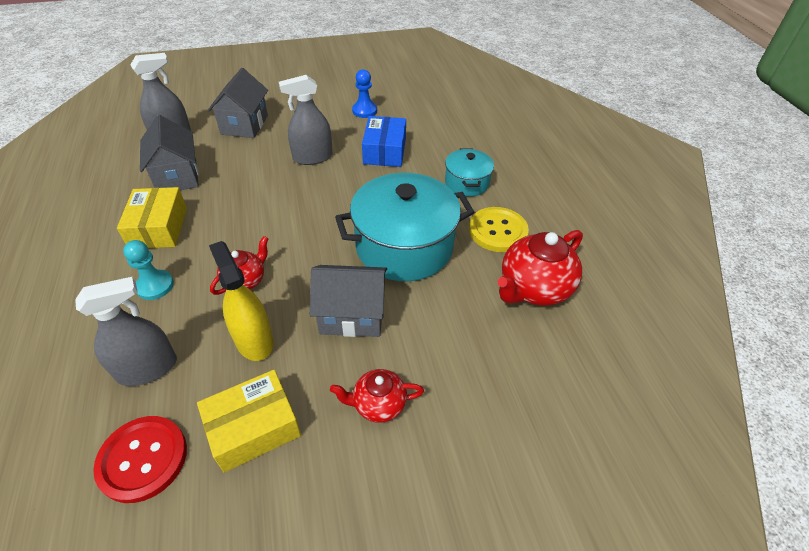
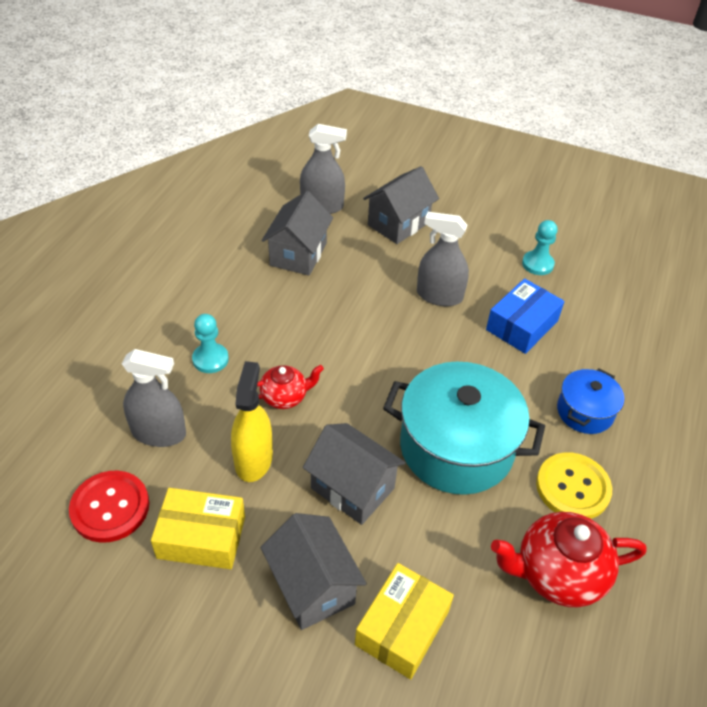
camera: 35 degrees right, 0 degrees up
(158, 228) = (249, 302): yellow box -> yellow box (402, 628)
(364, 111) = (537, 264): blue pawn -> turquoise pawn
(378, 404) = (313, 586): red teapot -> grey house
(466, 183) = (585, 412): turquoise pot -> blue pot

